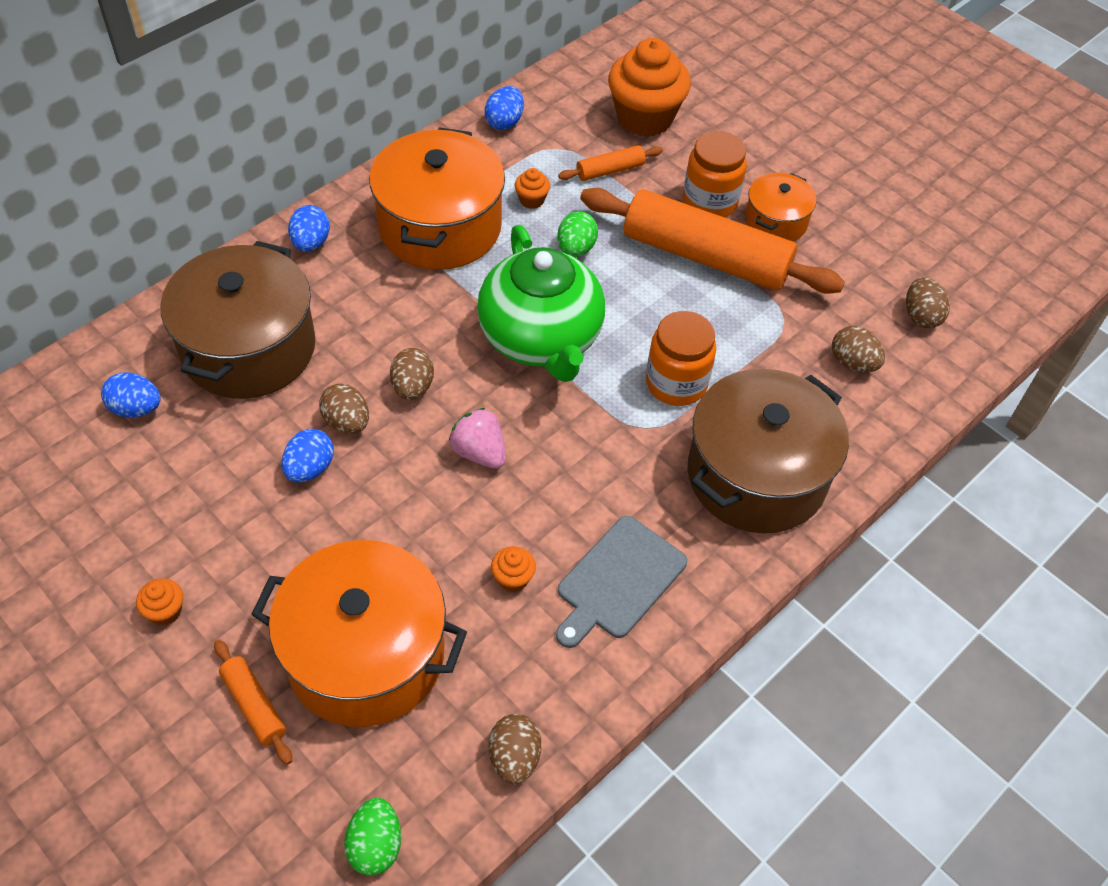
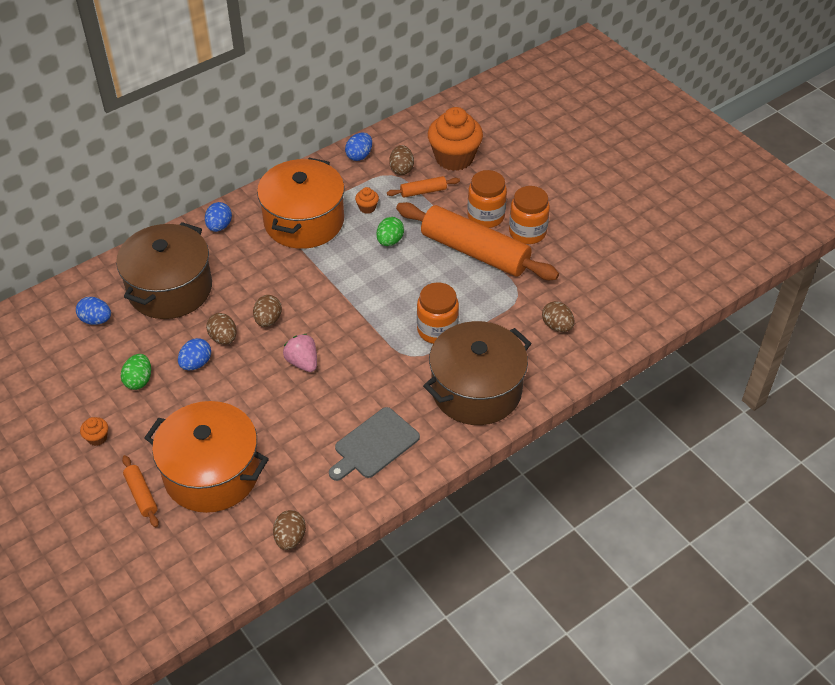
camera: 10 degrees right, 5 degrees down
(375, 845) = (199, 577): green egg -> green egg (139, 380)
(513, 578) = (309, 438): orange cupcake -> none
(541, 339) = (355, 296): green teapot -> none
(775, 222) = (527, 232): orange pot -> orange jar
(921, 316) = (611, 300): brown egg -> brown egg (401, 169)

